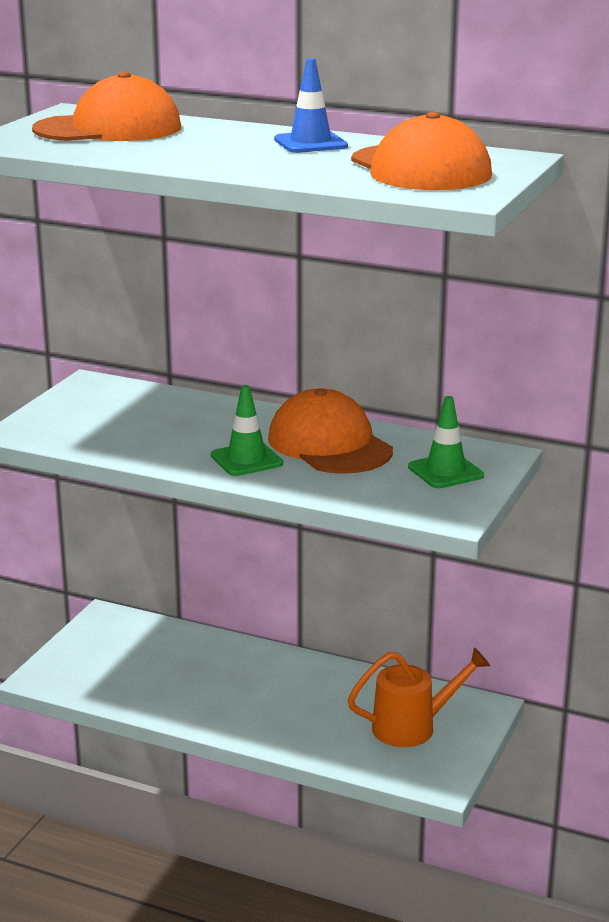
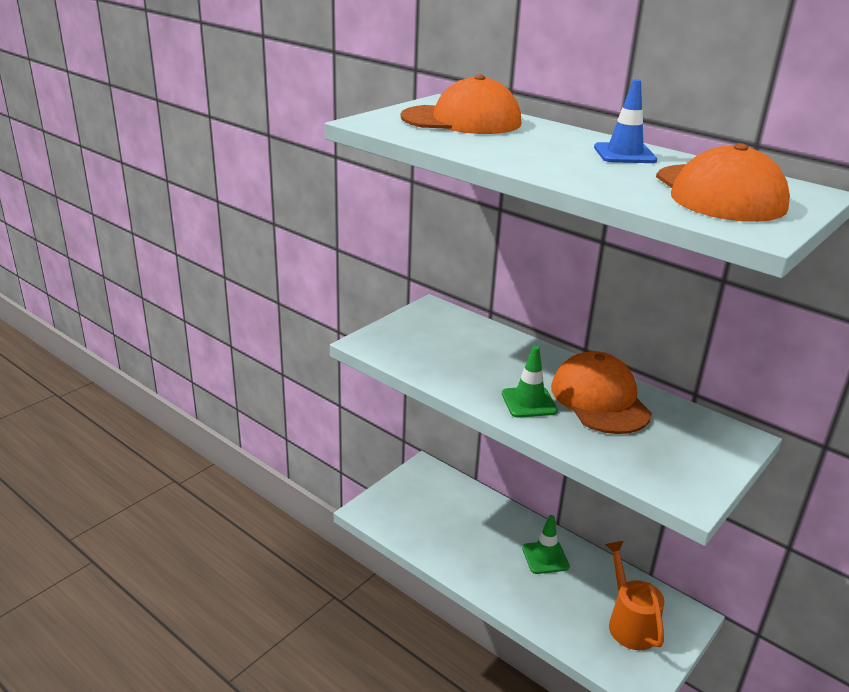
camera: 15 degrees right, 5 degrees up
(413, 727) = (629, 623): orange watering can -> orange watering can turned 105 degrees counterclockwise
(445, 471) = (692, 447): green traffic cone -> green traffic cone (545, 557)

